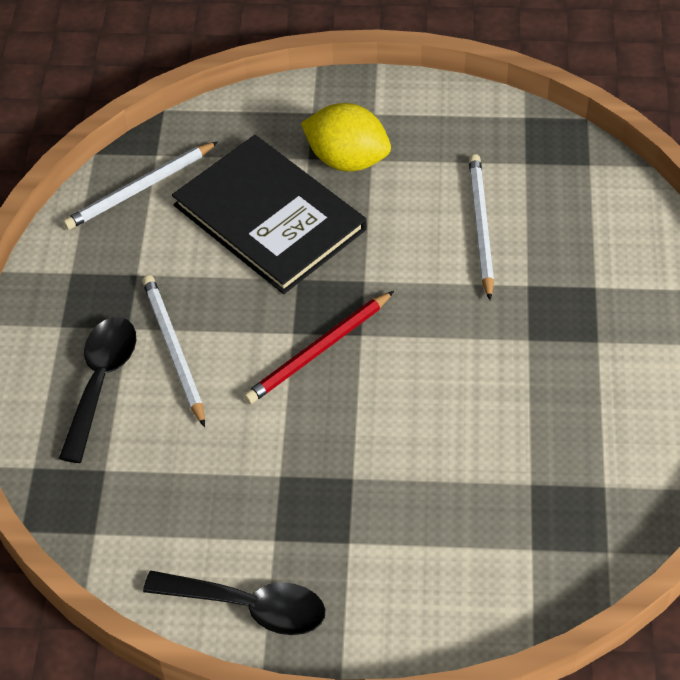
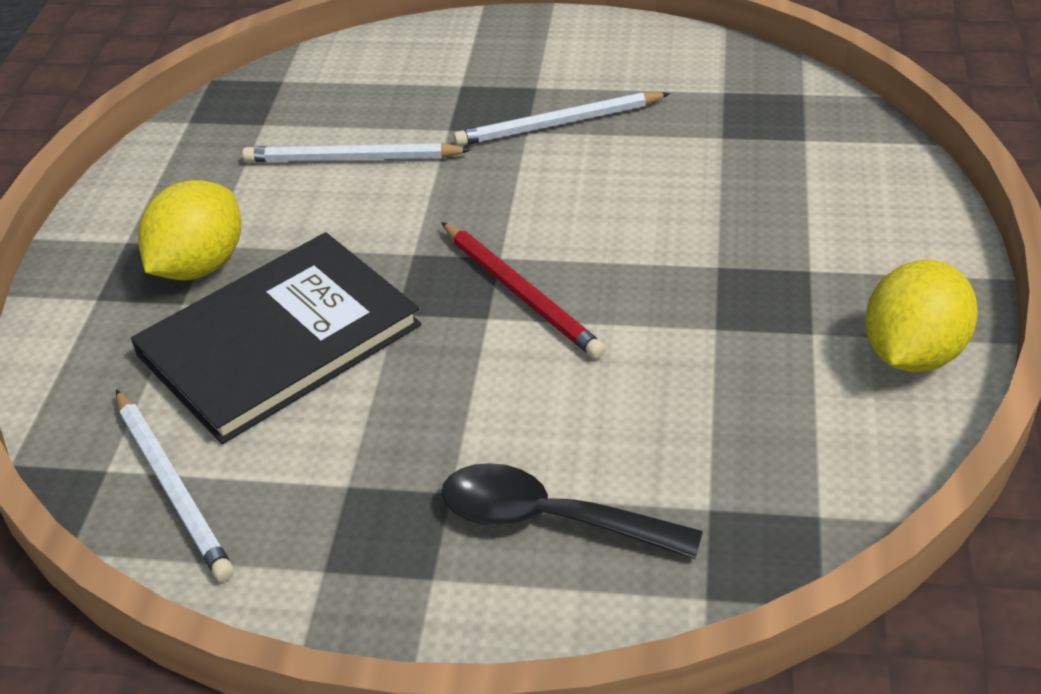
camera: 85 degrees left, 10 degrees down
(174, 350) = (500, 437): white pencil -> white pencil (558, 124)
(249, 606) = (913, 353): black spoon -> yellow lemon

